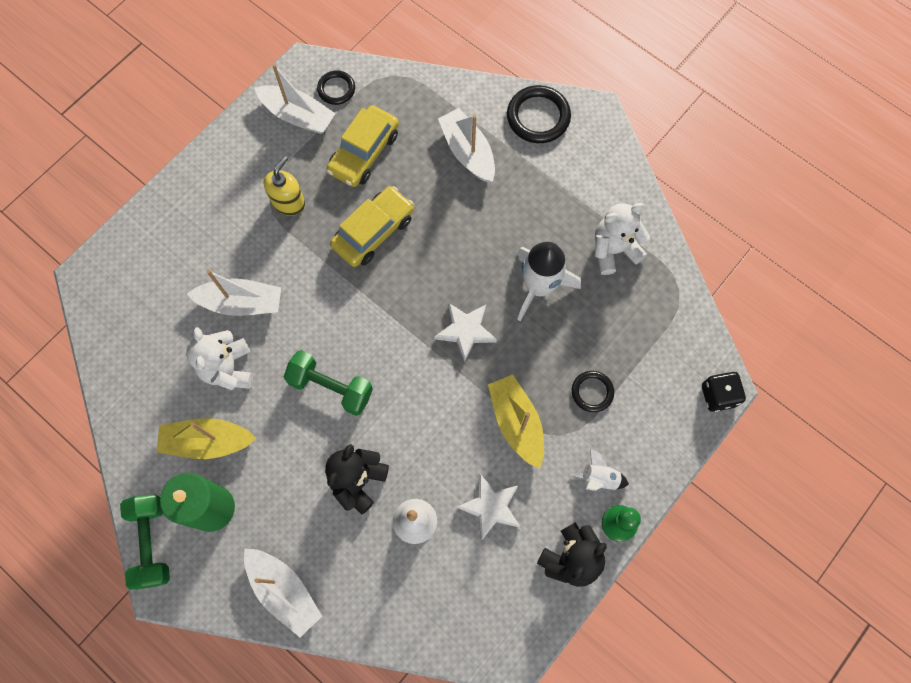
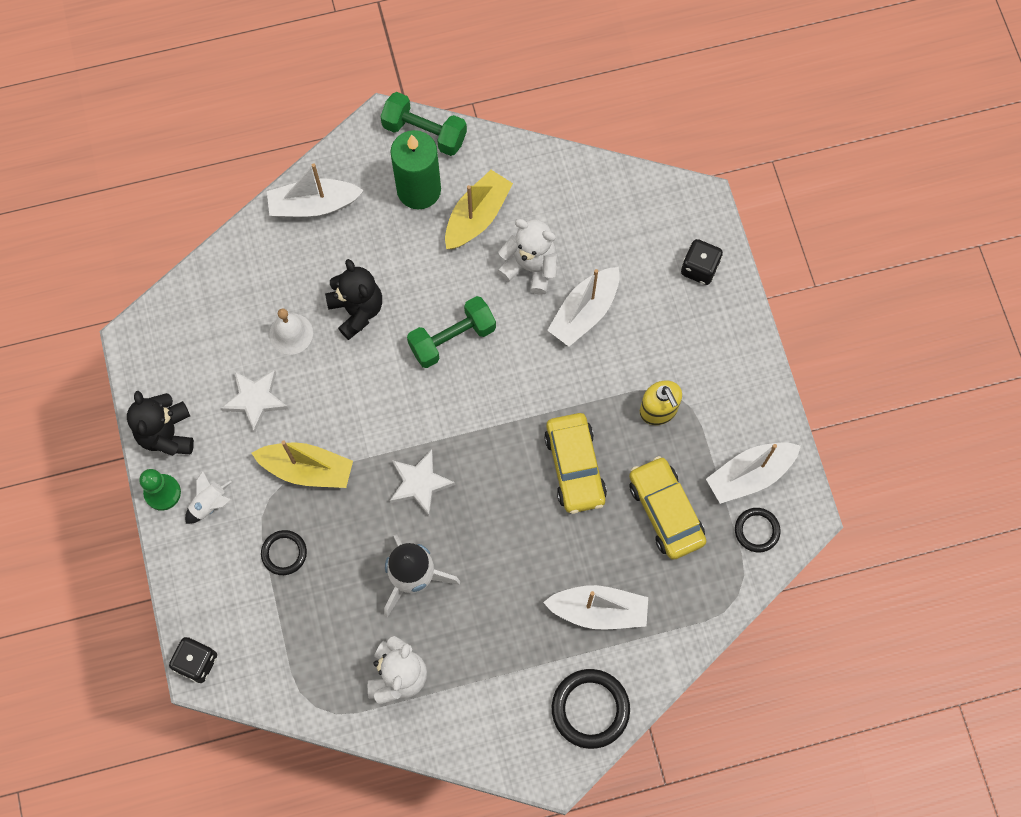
camera: 125 degrees right, 0 degrees up
(149, 243) = (699, 268): none -> black dice

